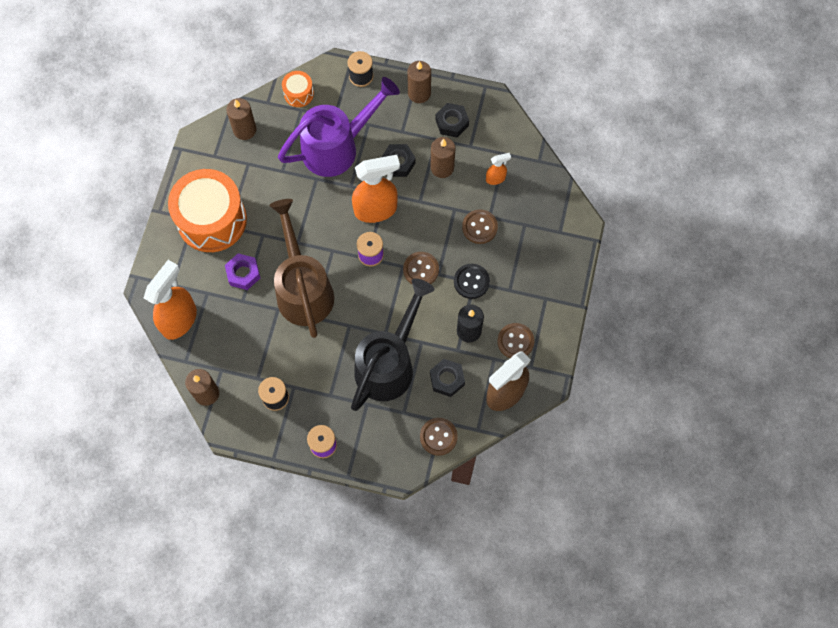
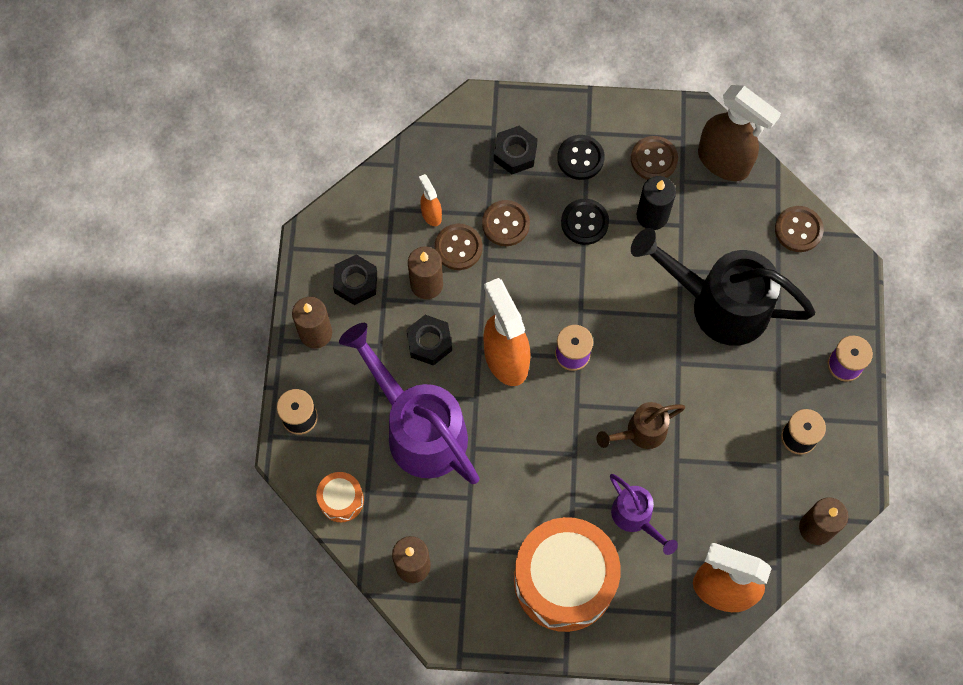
camera: 100 degrees left, 0 degrees up
(243, 273) = (635, 517): purple nut -> purple watering can
(303, 289) = (641, 432): brown watering can -> brown watering can, size x0.50
(421, 269) = (581, 287): brown button -> brown button (458, 247)
(447, 379) = (722, 231): black nut -> black nut (515, 153)
(524, 288) = (580, 158): none -> black button

